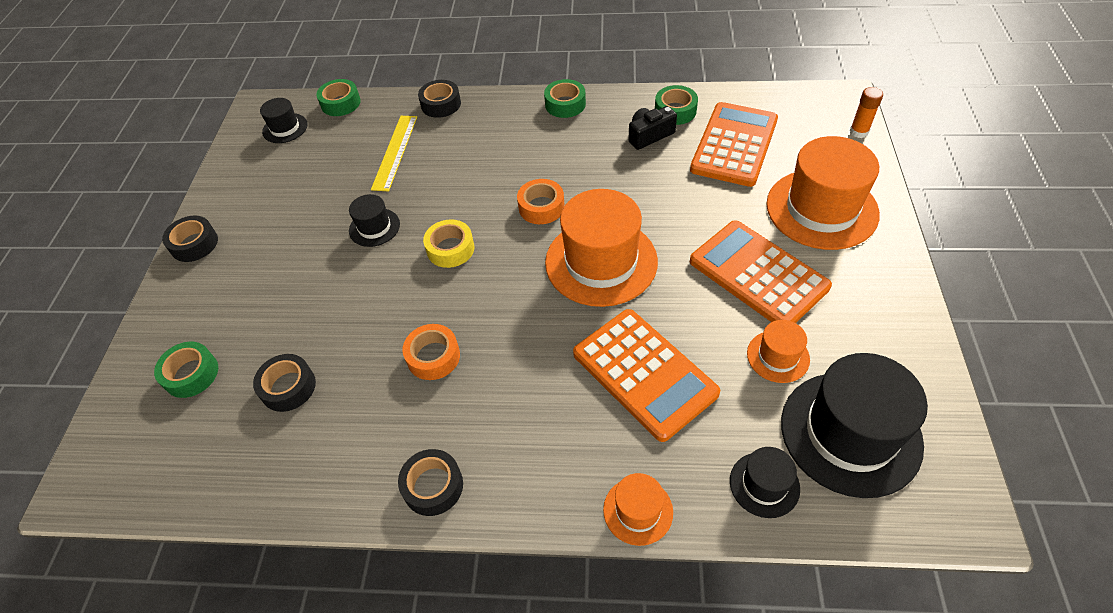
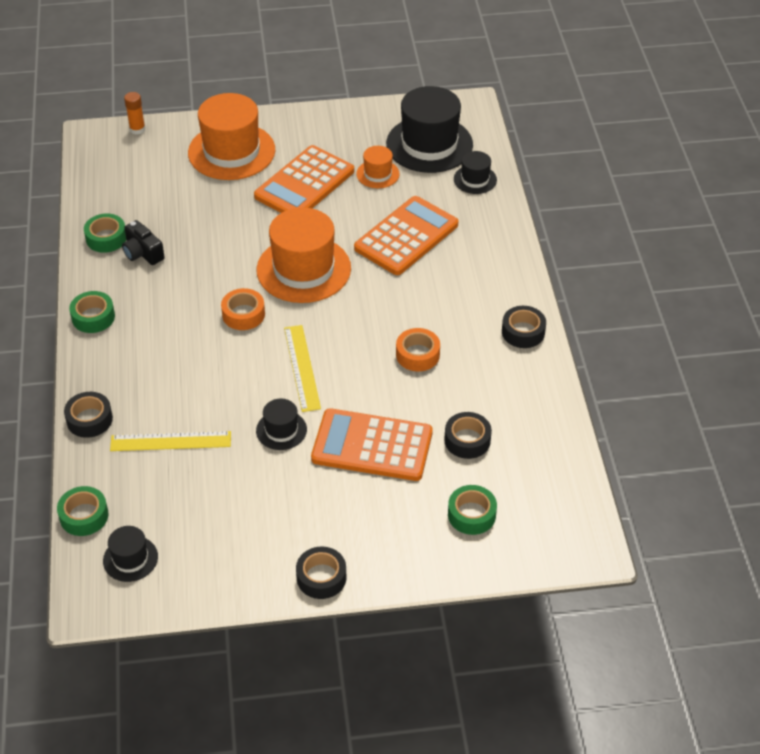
camera: 105 degrees left, 5 degrees down
(450, 249) = (302, 367): yellow tape -> yellow ruler
(638, 511) = (509, 232): orange hat -> none
(734, 145) = (155, 199): orange calculator -> orange calculator (372, 446)

